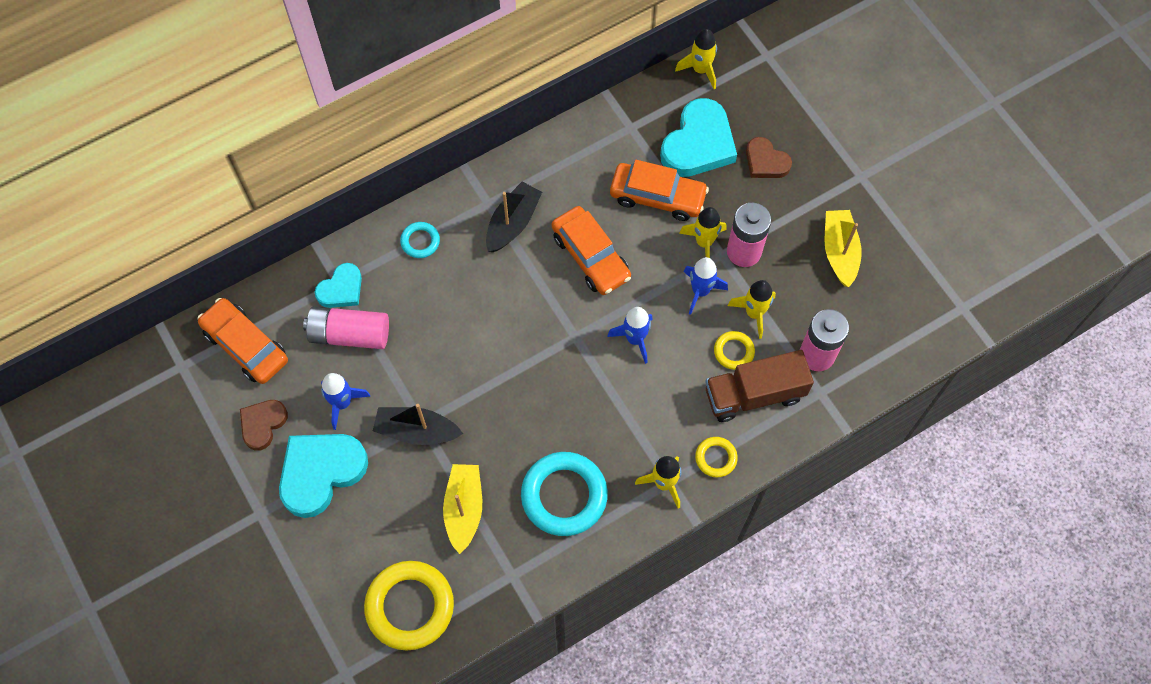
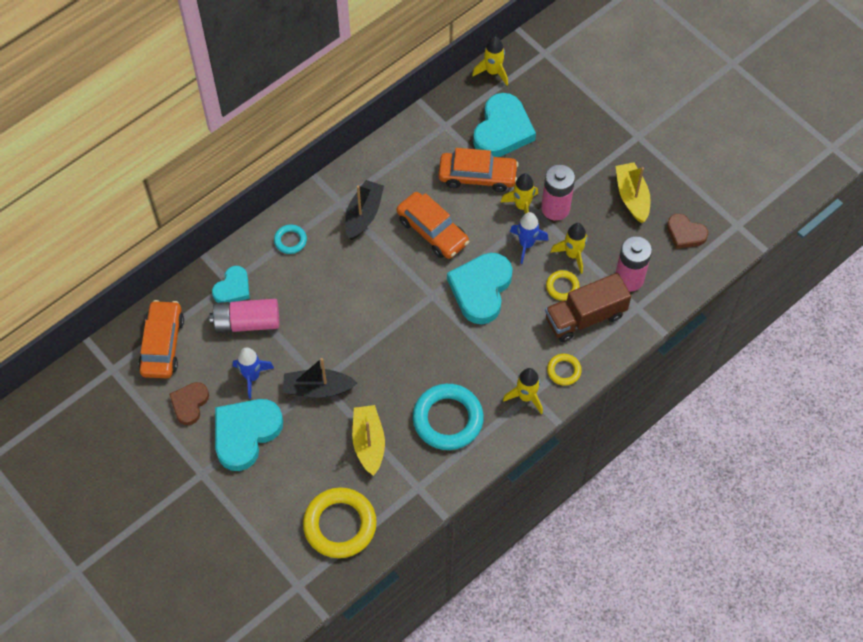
camera: 10 degrees left, 5 degrees down
(246, 346) = (162, 344): orange car -> orange car turned 60 degrees clockwise
(635, 339) = (481, 289): blue rocket -> turquoise heart
(765, 162) = (559, 136): brown heart -> brown heart (685, 233)

